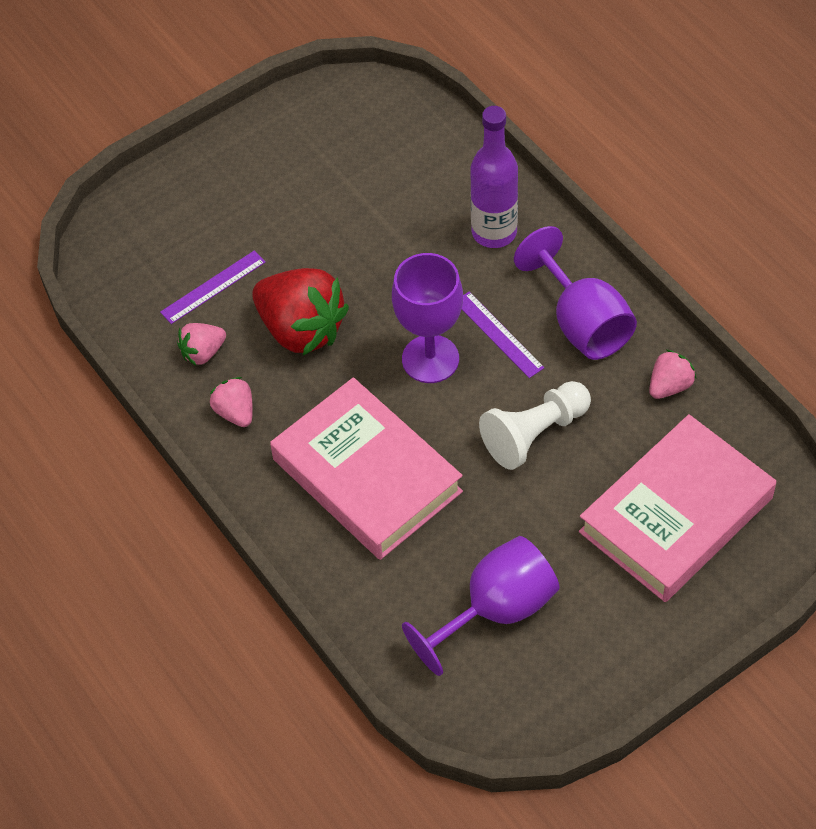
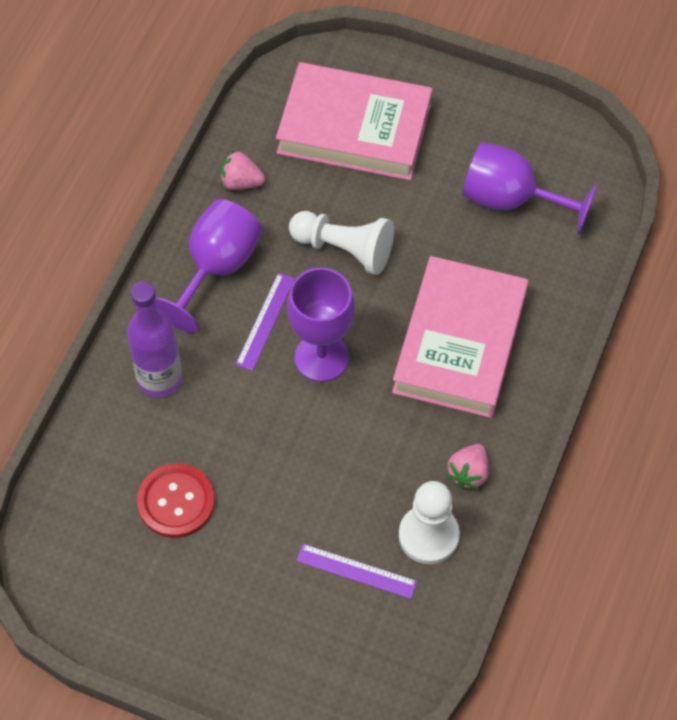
camera: 125 degrees left, 5 degrees up
(203, 353) = (428, 535): pink strawberry -> white pawn
(301, 330) = (355, 471): red strawberry -> none
(368, 195) = (176, 502): none -> red button

